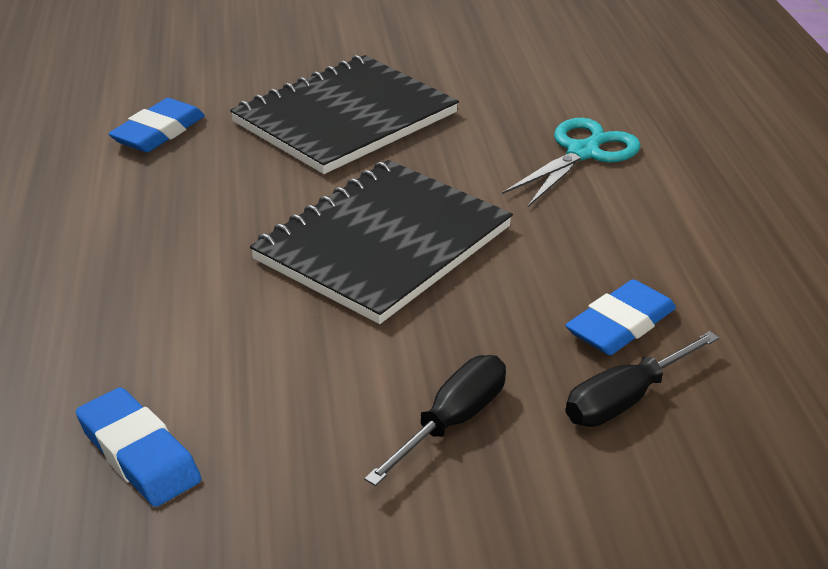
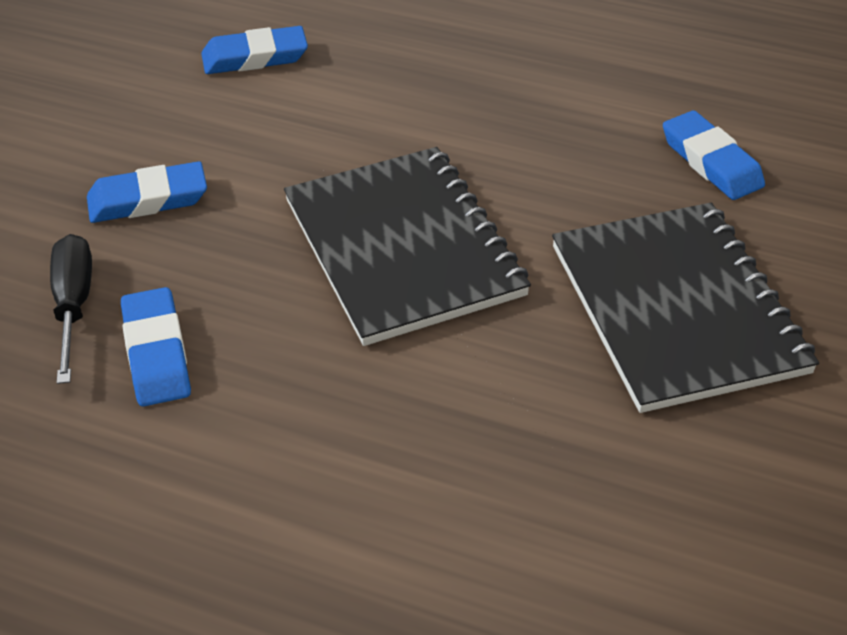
camera: 120 degrees right, 10 degrees up
(452, 421) = (148, 199): black screwdriver -> blue eraser
(583, 152) = (471, 497): turquoise scissors -> none

